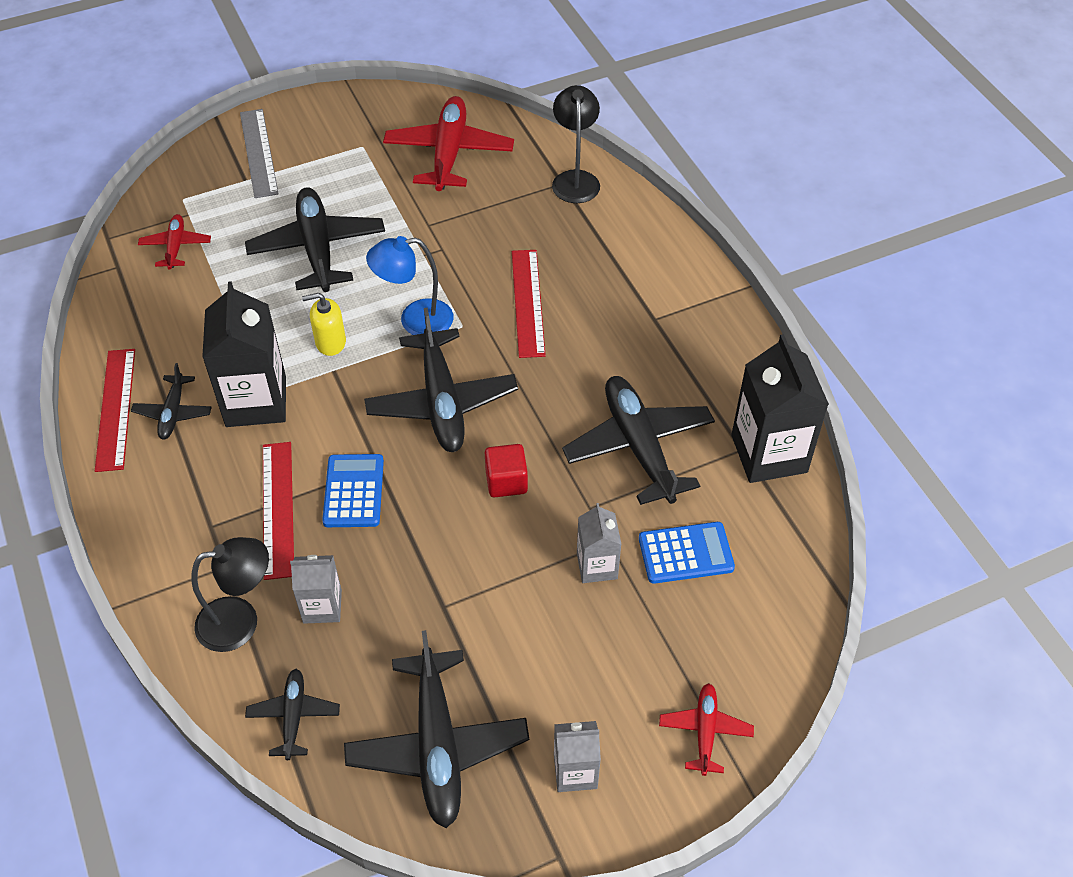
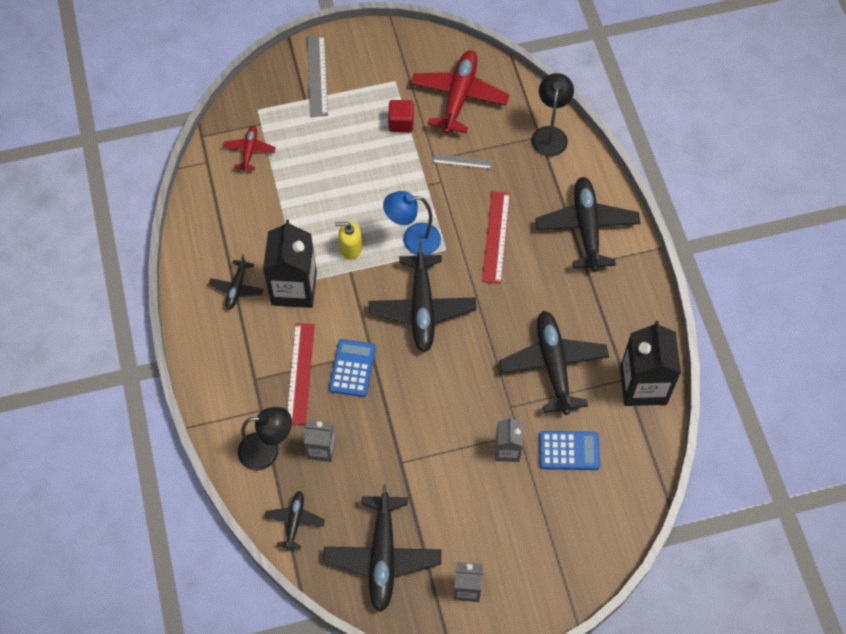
camera: 10 degrees right, 10 degrees up
(115, 408) = (198, 279): red ruler -> none
(317, 248) = (351, 168): black plane -> black plane (586, 228)
(466, 222) = (462, 161): none -> grey ruler
(506, 481) = (457, 377): red cube -> red cube (401, 123)
(705, 731) = (555, 576): red plane -> none

